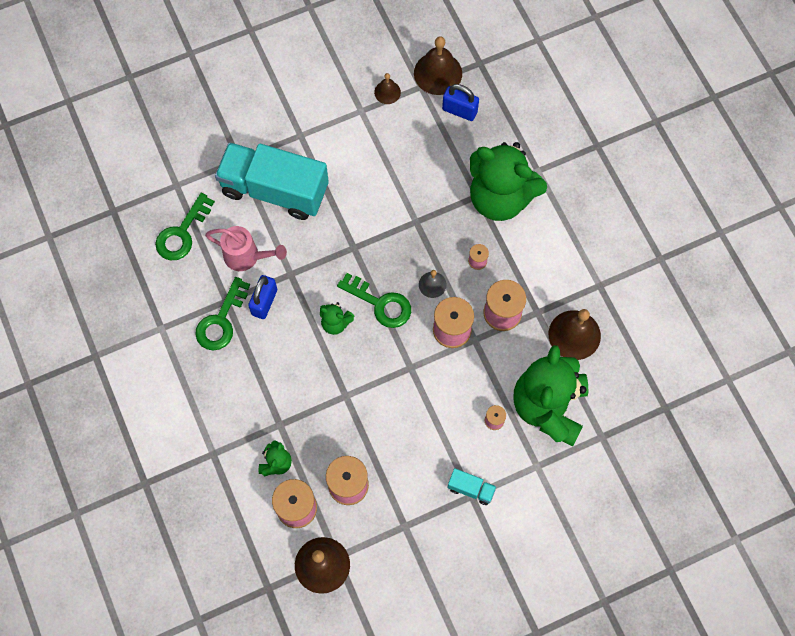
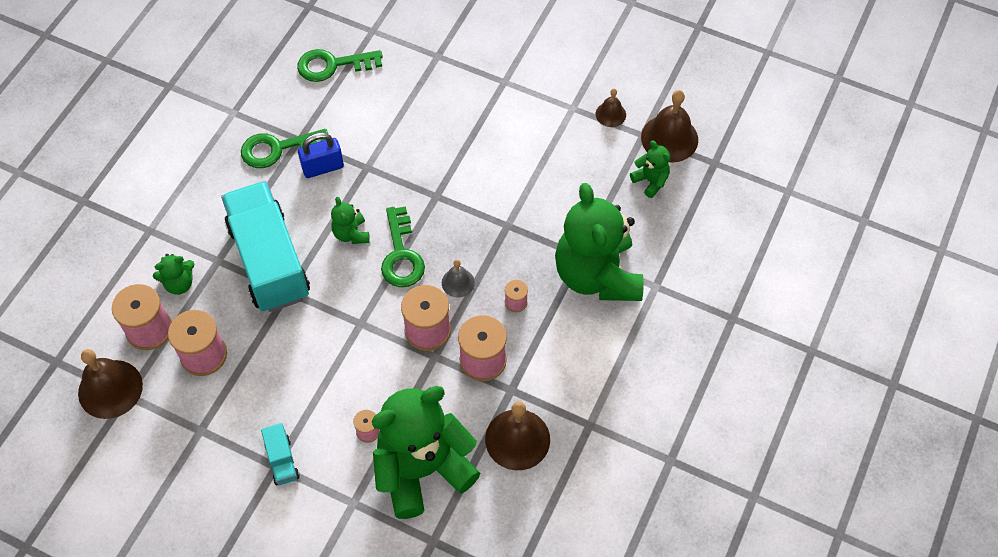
camera: 50 degrees right, 10 degrees down
(246, 256) = (353, 124): pink watering can -> none
(275, 190) = (434, 100): turquoise truck -> turquoise truck (269, 261)
(459, 110) = (650, 181): blue padlock -> green teddy bear

